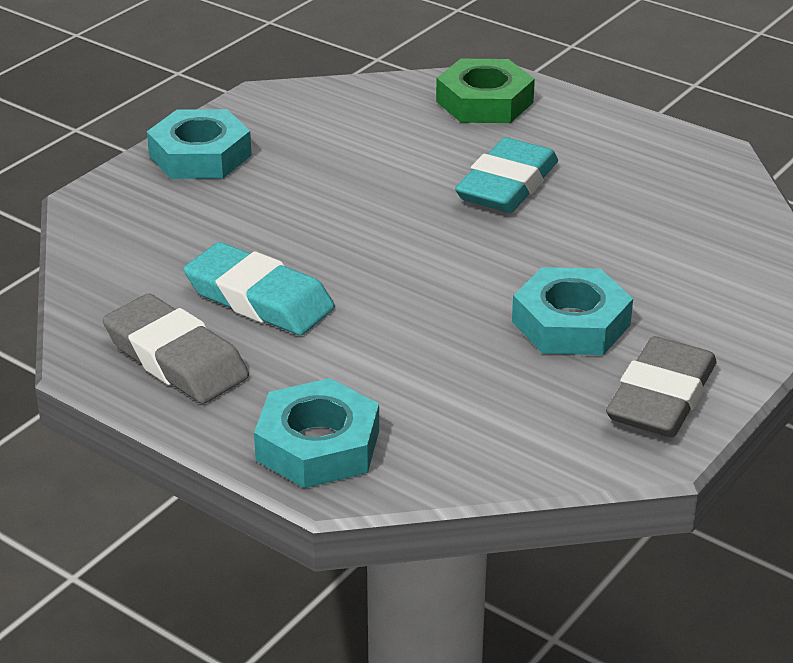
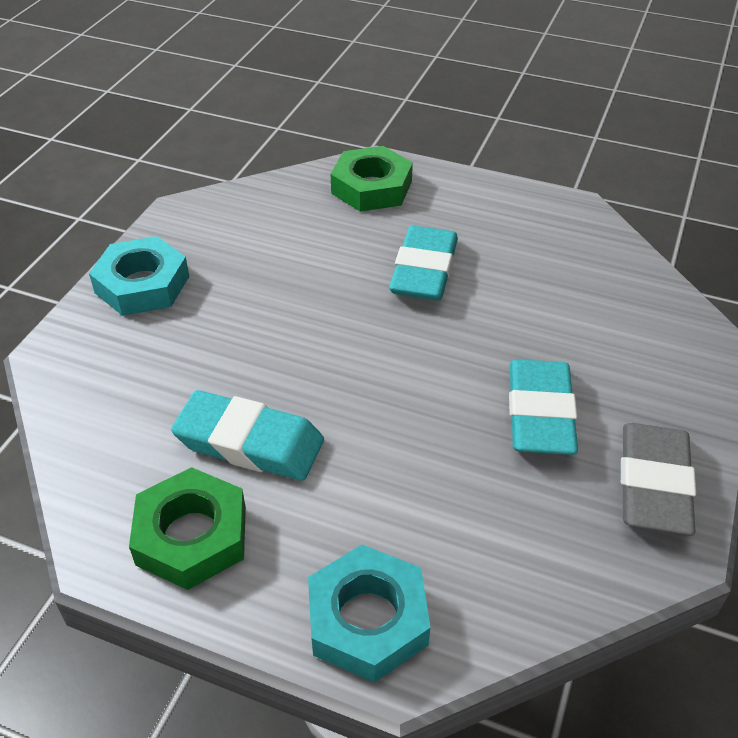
camera: 15 degrees left, 10 degrees up
(176, 358) = (191, 536): grey eraser -> green nut
(570, 323) = (540, 414): turquoise nut -> turquoise eraser

